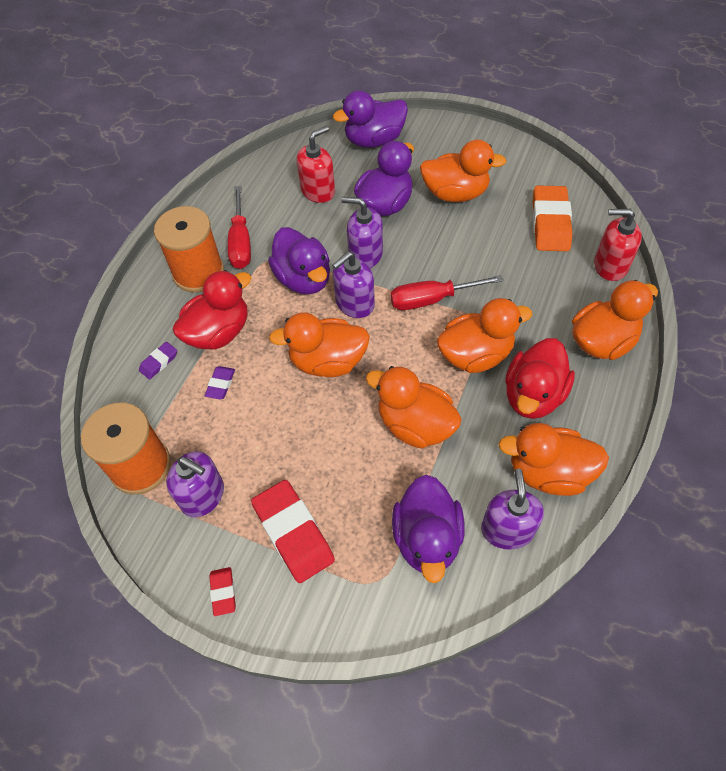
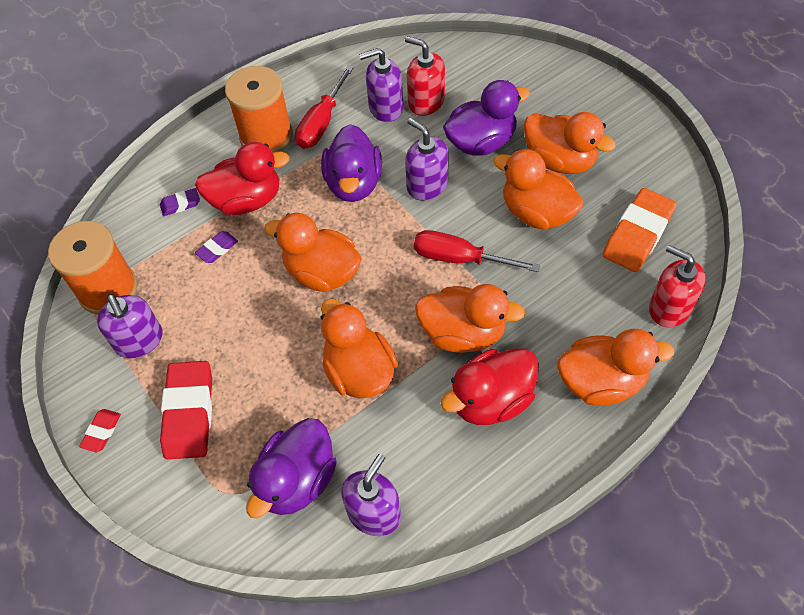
camera: 30 degrees right, 0 degrees up
(318, 191) = (426, 102): red soap dispenser -> red soap dispenser turned 135 degrees counterclockwise
(354, 304) = (384, 229): purple soap dispenser -> purple soap dispenser (385, 108)
(374, 140) = (516, 71): purple duck -> none
(548, 472) = (451, 481): orange duck -> orange duck (536, 213)

